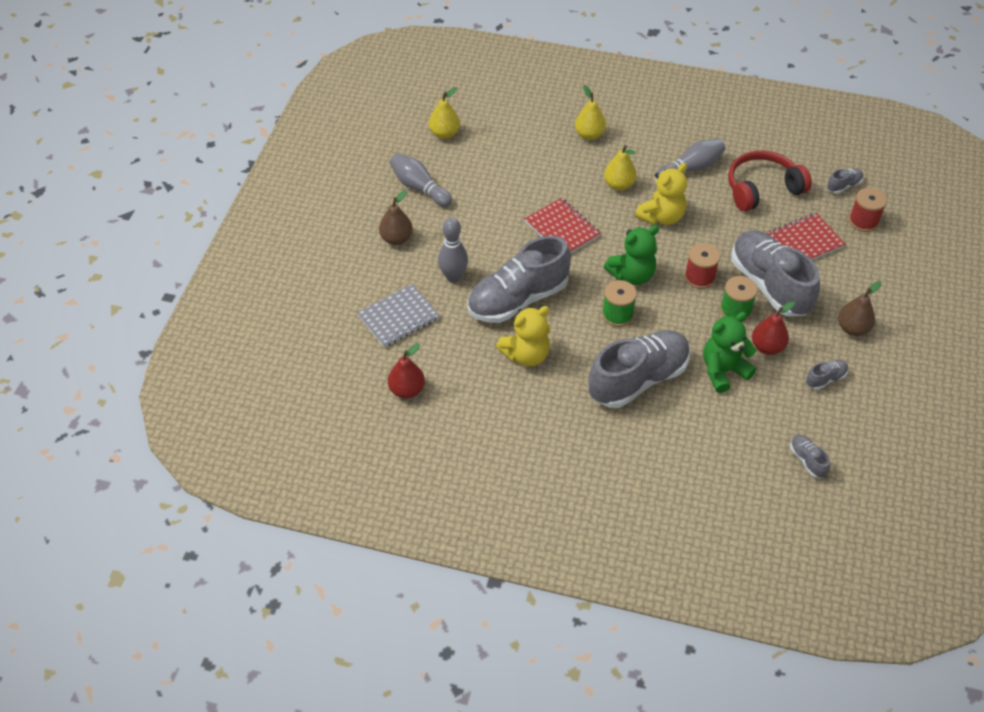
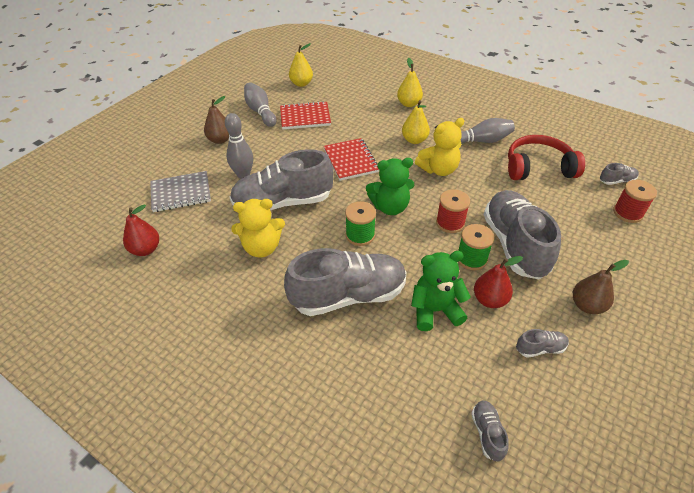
camera: 20 degrees right, 5 degrees down
(804, 242) = (562, 217): red notebook -> red notebook (305, 117)

